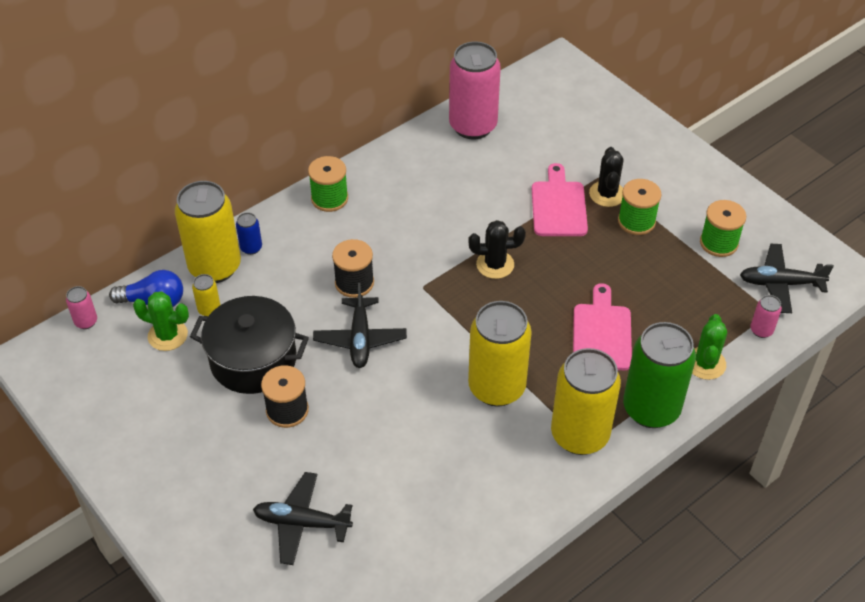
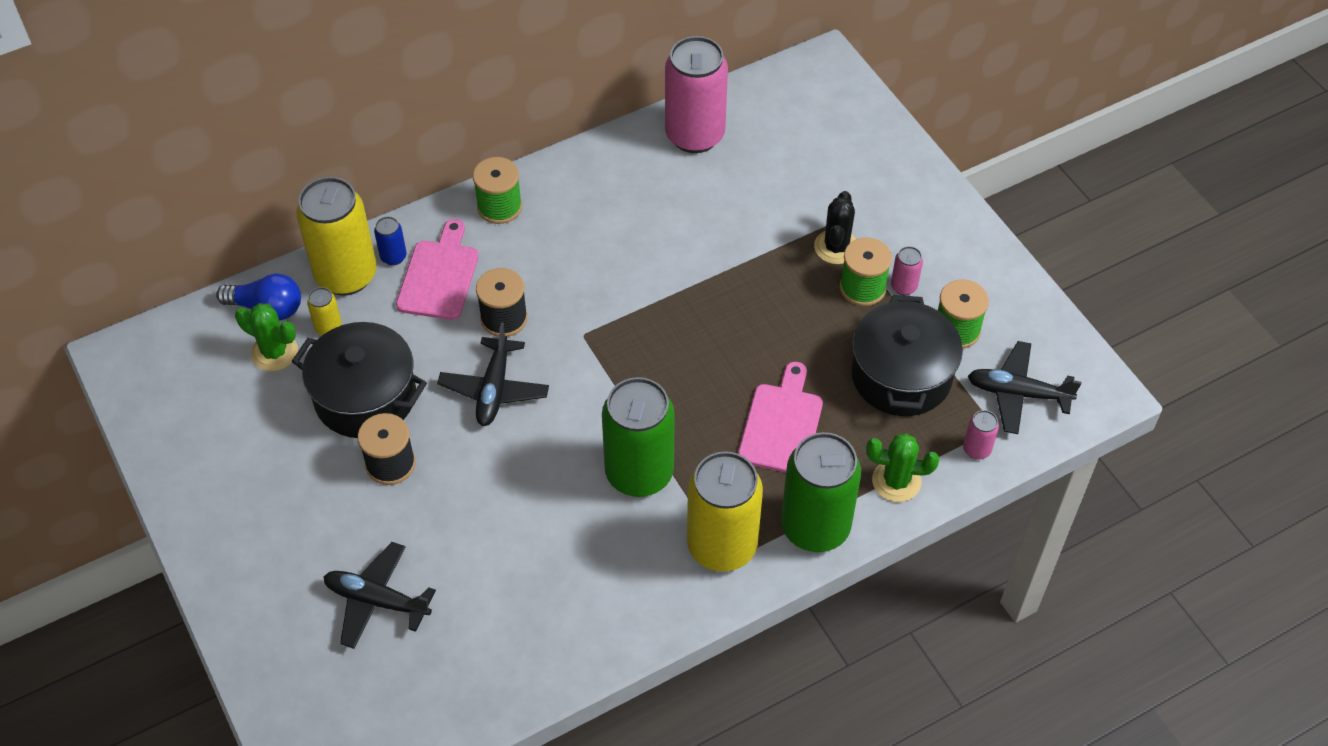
camera: 10 degrees right, 5 degrees up
(86, 322) = (186, 322): pink can -> pink can (903, 287)
(495, 264) = (676, 319): black cactus -> none
(496, 387) = (639, 473): yellow can -> green can
(558, 206) = (772, 254): pink cutting board -> pink cutting board (439, 276)
(686, 283) = (901, 376): none -> black pot
(705, 363) = (896, 481): green cactus -> green cactus turned 75 degrees clockwise

